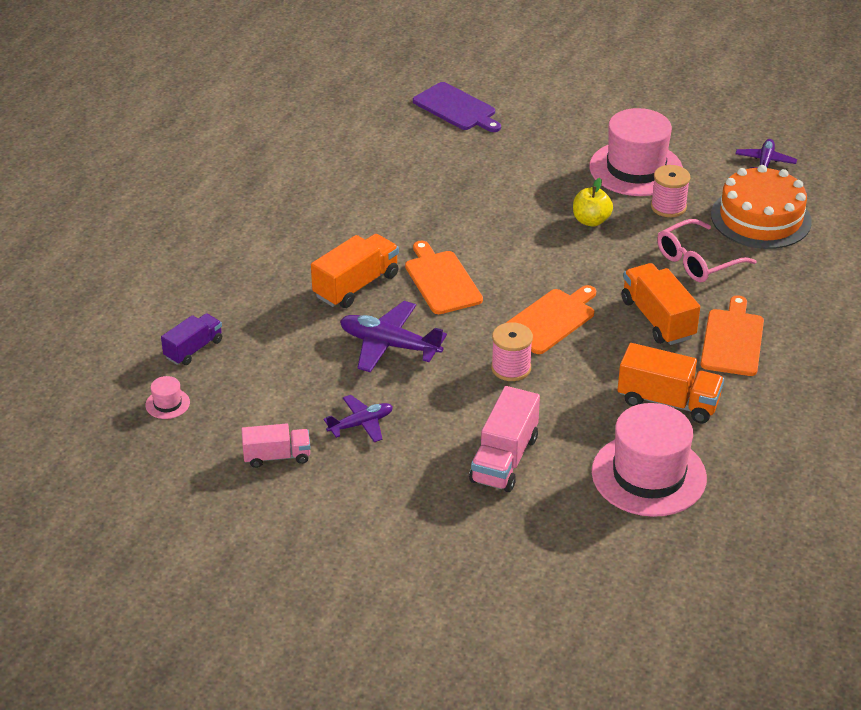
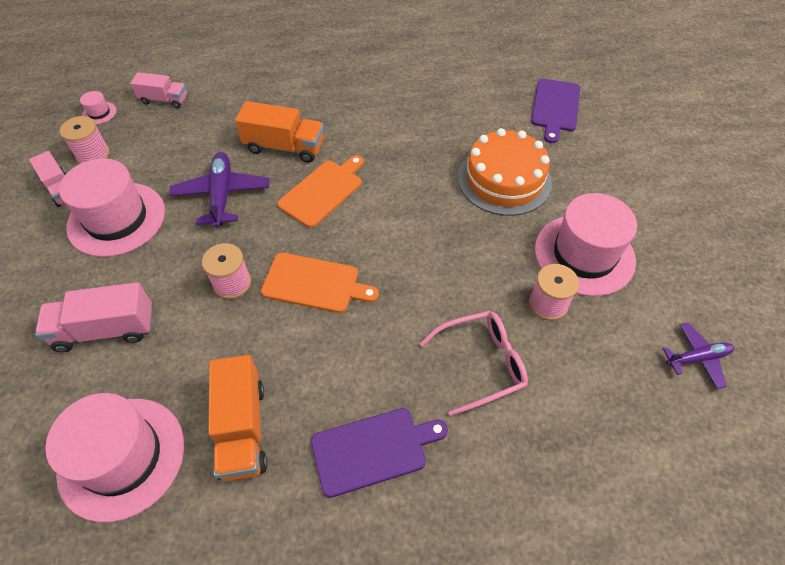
camera: 60 degrees right, 15 degrees up
(193, 349) = (164, 100): purple truck -> pink truck
(240, 422) = (93, 155): none -> pink spool
(361, 424) = (116, 219): purple plane -> pink hat
(591, 221) = (478, 254): yellow apple -> none
(657, 319) = (366, 366): orange truck -> none
(697, 261) = (481, 364): pink glasses -> pink glasses turned 135 degrees clockwise
(732, 340) = (373, 450): orange cutting board -> purple cutting board
(761, 218) = (598, 393): orange cake -> orange cake (504, 180)

